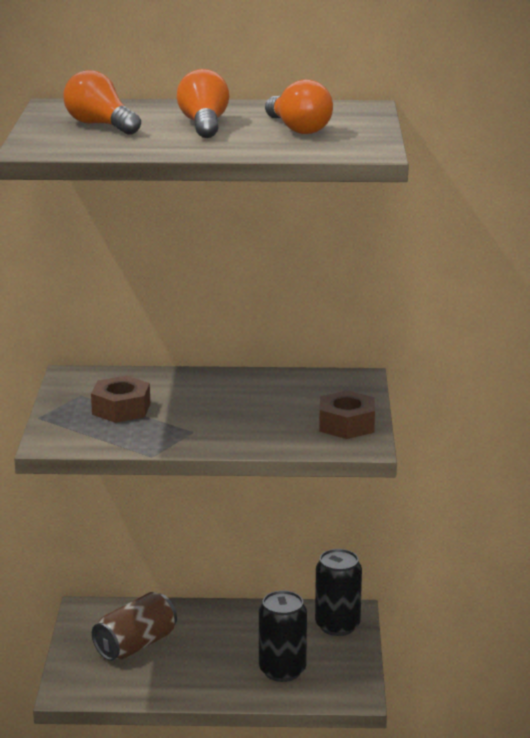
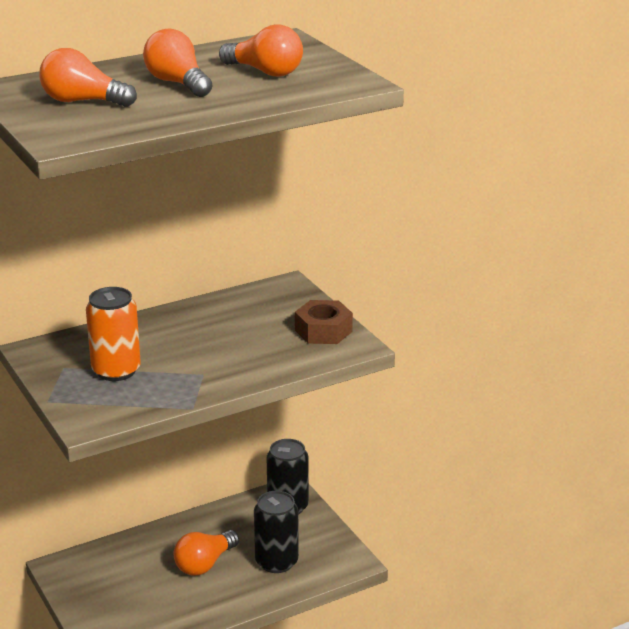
camera: 30 degrees left, 5 degrees up
(121, 409) = (116, 371): brown nut -> orange can
(135, 645) = (133, 584): brown can -> none
(213, 650) = (204, 564): none -> orange light bulb

